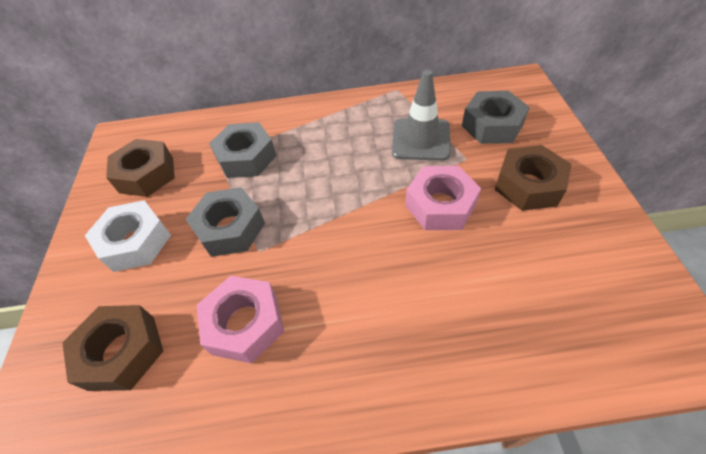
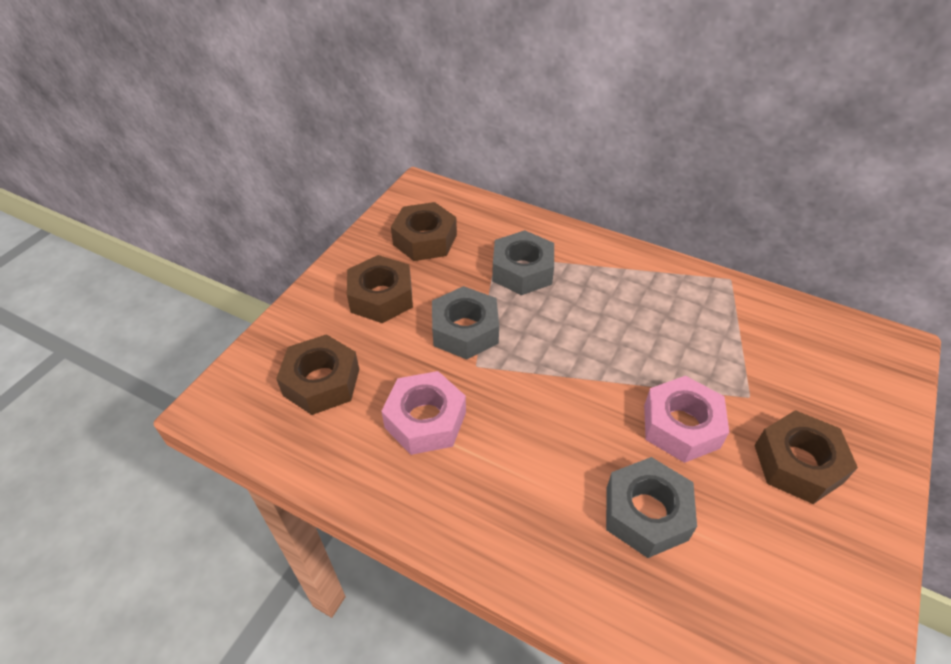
camera: 30 degrees right, 5 degrees down
(135, 242) = (381, 297): white nut -> brown nut
(421, 139) = (714, 348): grey traffic cone -> none
(492, 125) = (811, 377): grey nut -> grey nut (646, 513)

